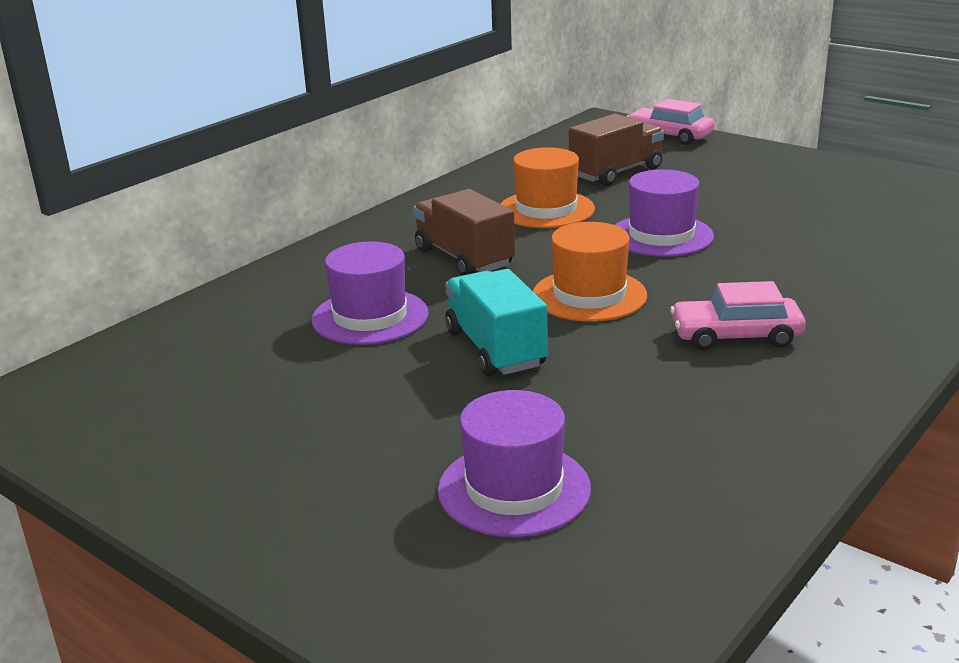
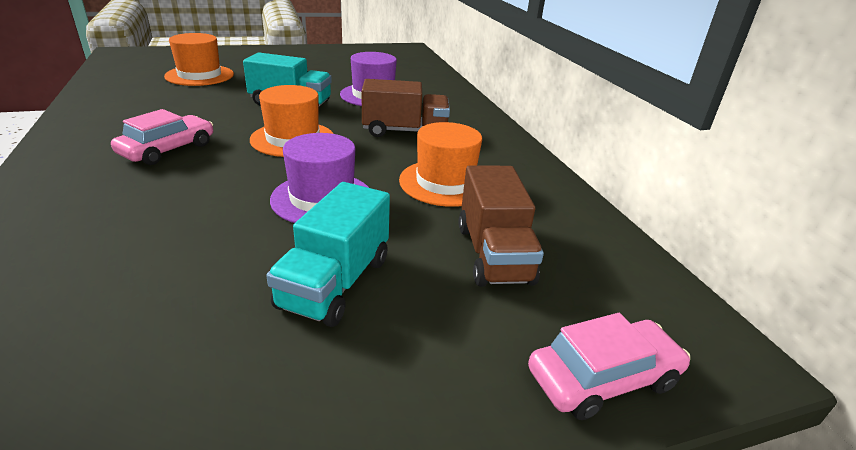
camera: 120 degrees right, 5 degrees up
(514, 489) = (199, 75): purple hat -> orange hat
(732, 196) = (335, 282): none -> turquoise truck

